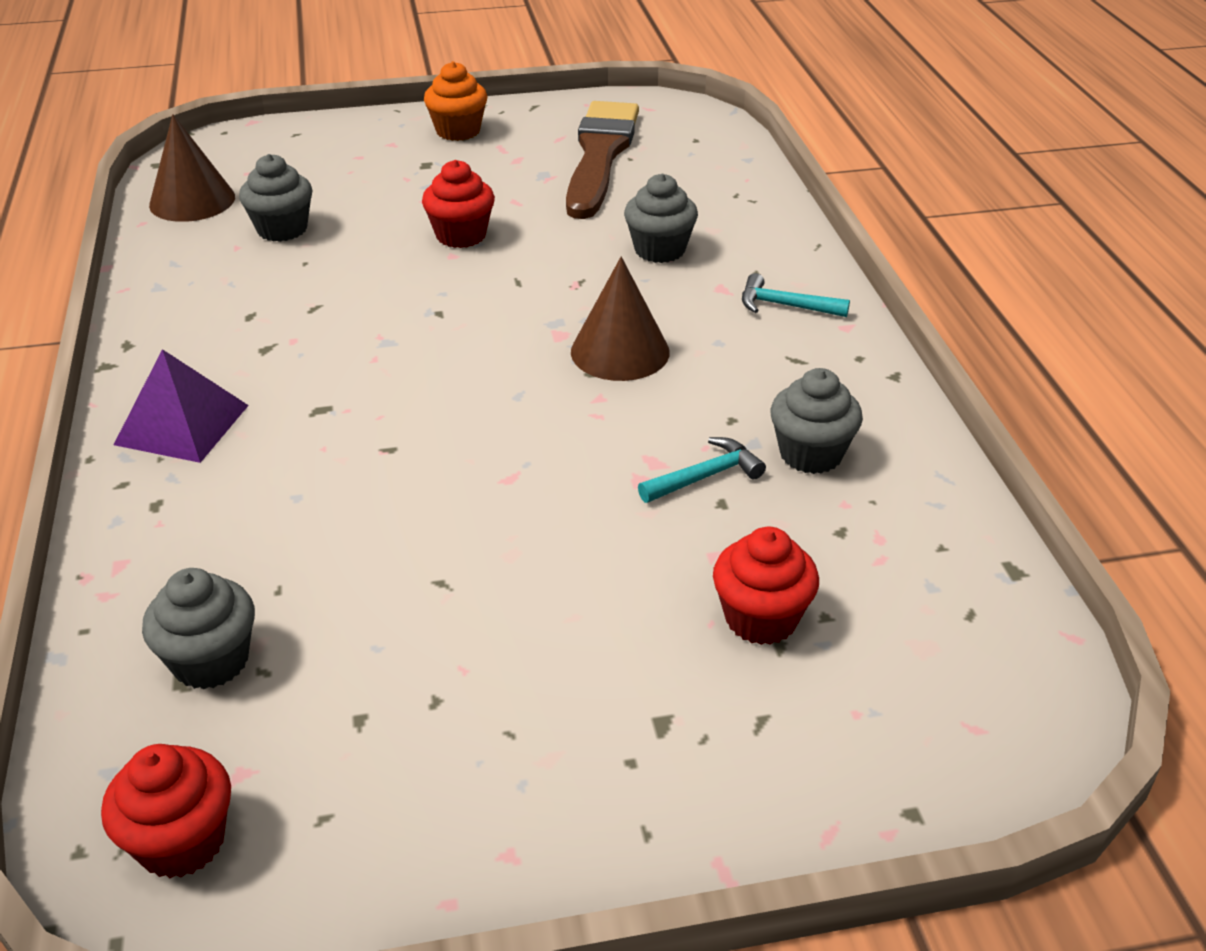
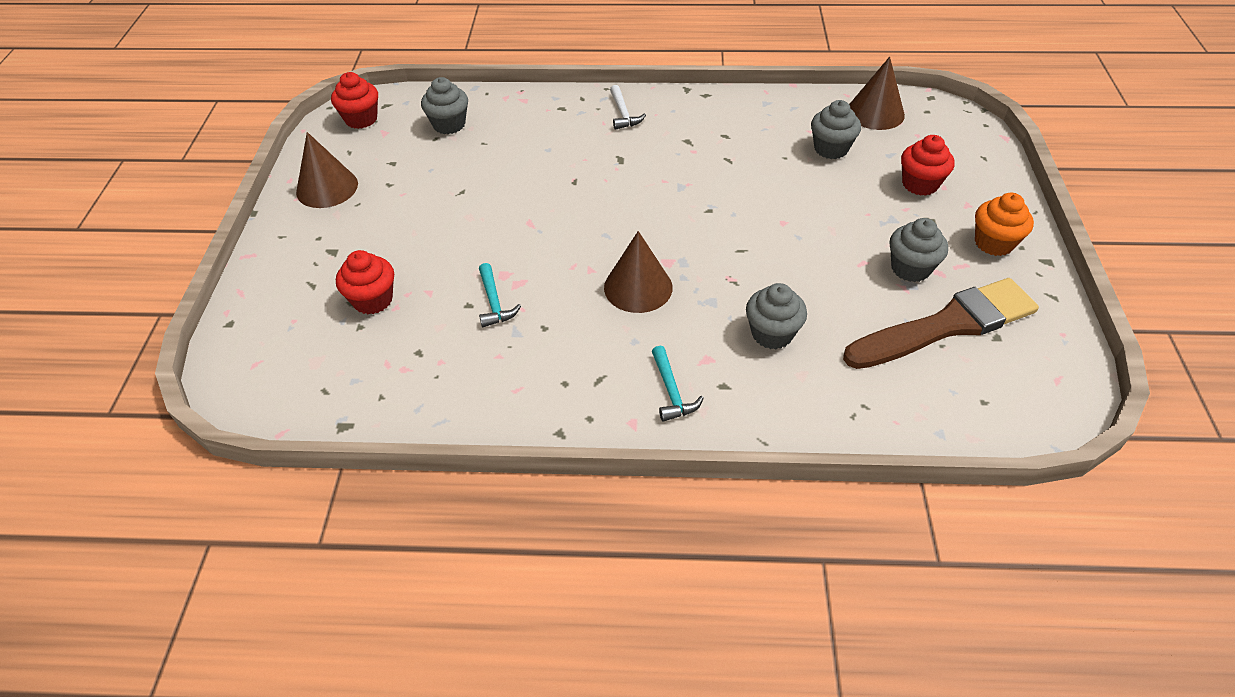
camera: 105 degrees right, 10 degrees up
(182, 424) = (623, 114): purple pyramid -> white hammer
(461, 235) = (811, 228): red cupcake -> red cupcake (920, 184)
(466, 809) = (327, 188): none -> brown cone
(600, 155) = (946, 325): brown brush -> brown brush turned 45 degrees counterclockwise
(785, 306) = (672, 391): turquoise hammer -> turquoise hammer turned 135 degrees clockwise
(811, 454) = (493, 358): grey cupcake -> grey cupcake (910, 268)

